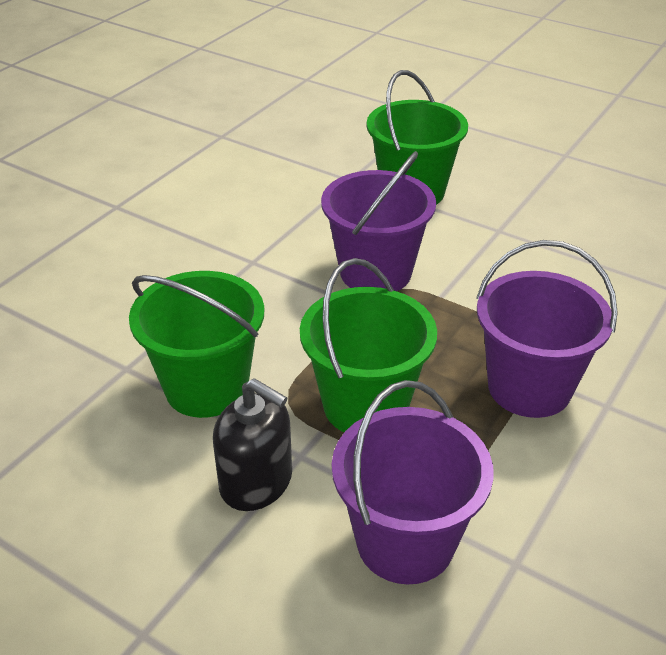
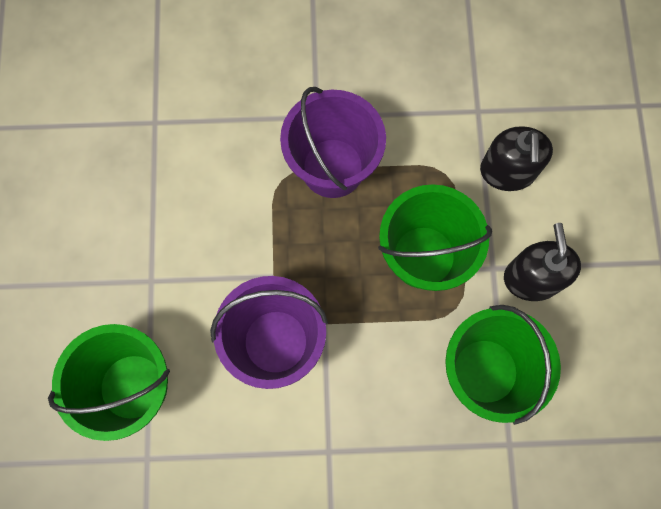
camera: 125 degrees left, 35 degrees up
(405, 542) = (507, 171): purple bucket -> black soap dispenser

